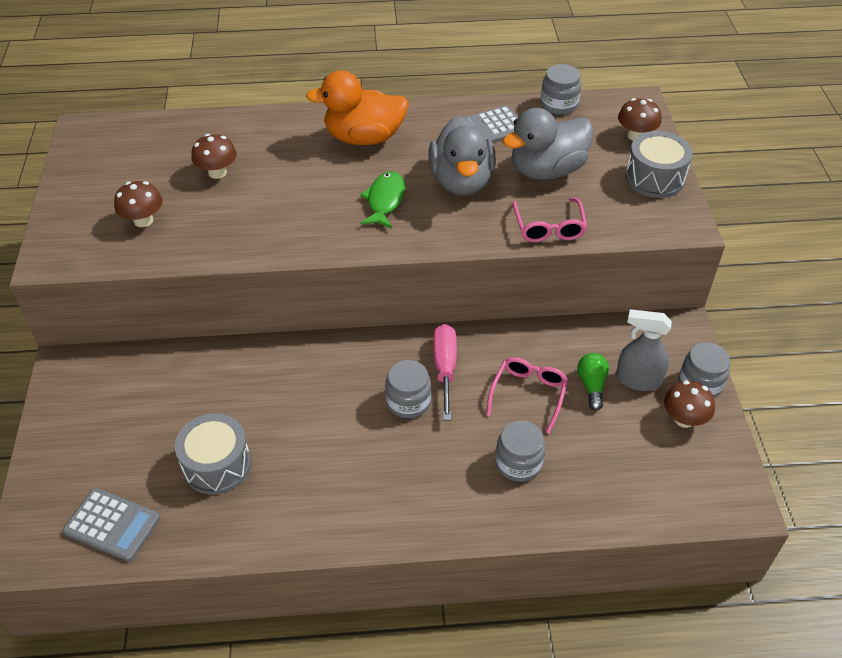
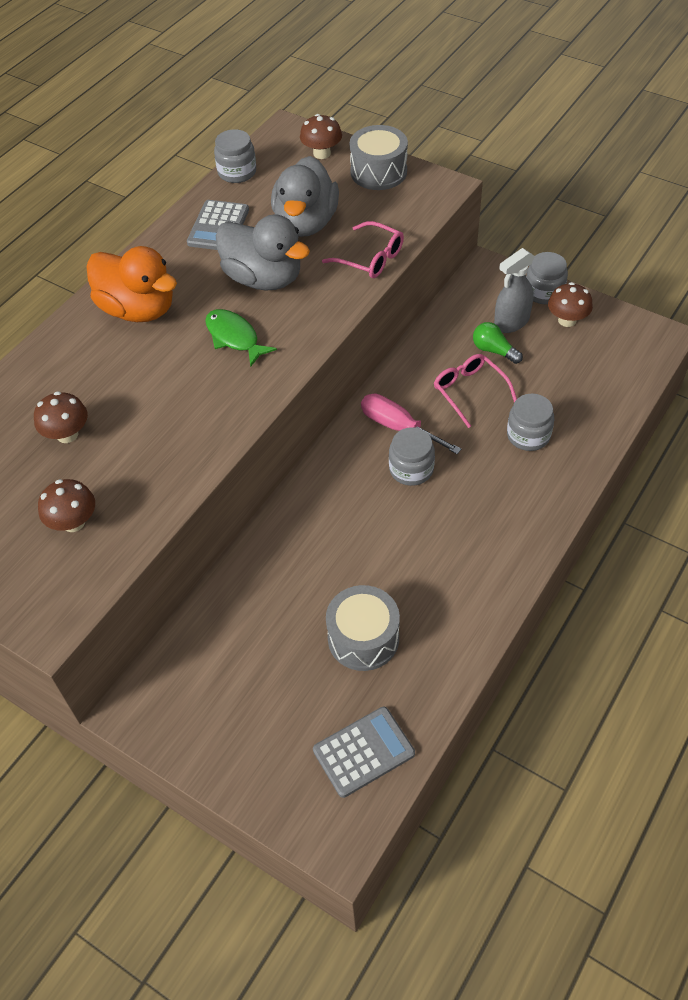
camera: 50 degrees left, 5 degrees up
(364, 138) = (138, 309): orange duck -> orange duck turned 90 degrees counterclockwise

